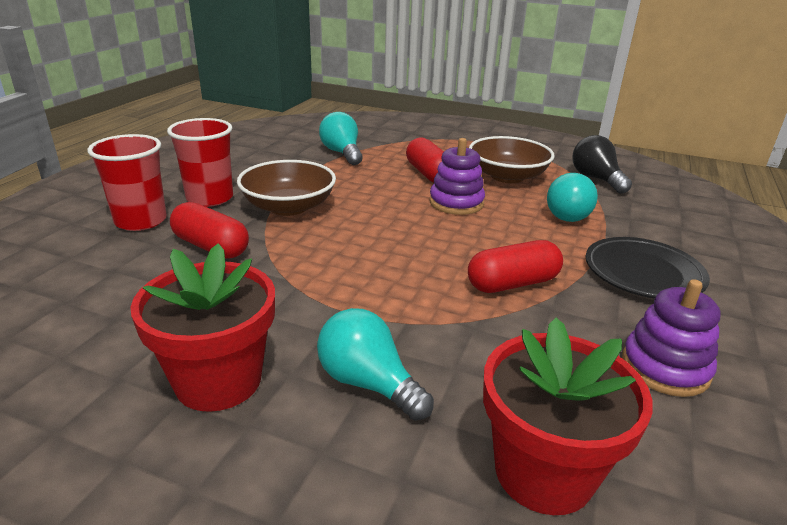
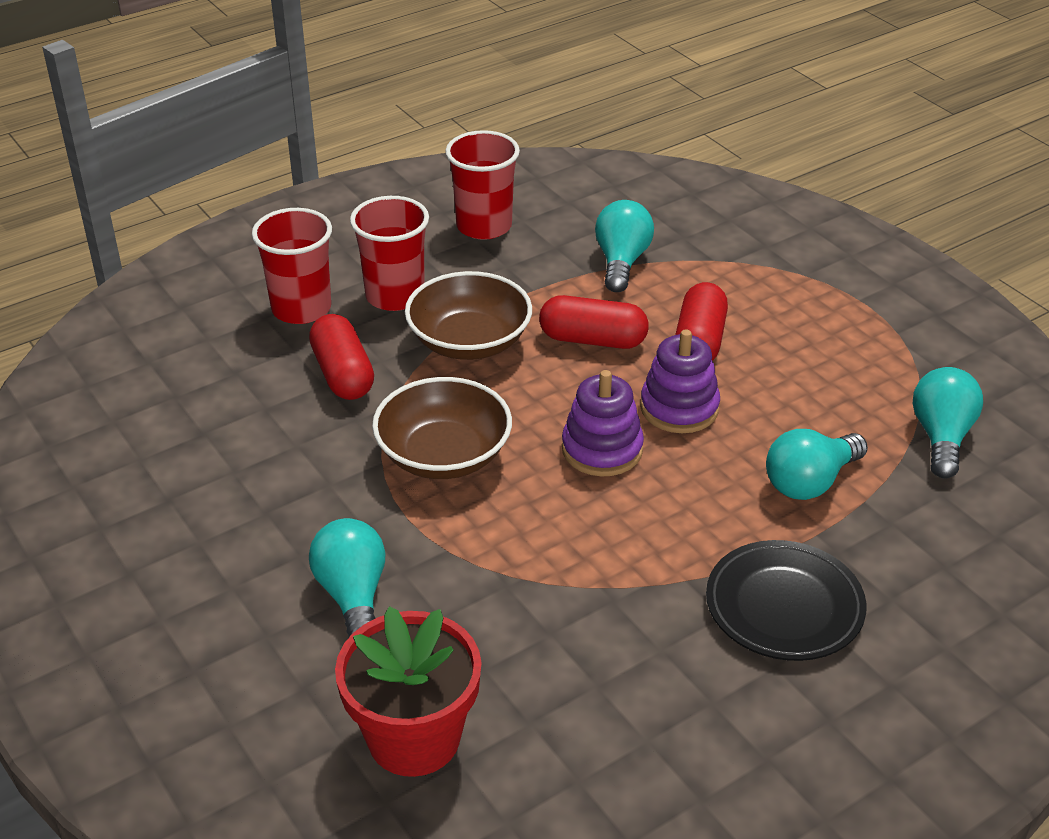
camera: 35 degrees right, 10 degrees up
(218, 380) = (239, 536): red flower pot -> none
(238, 156) = (484, 226): none -> red cup
(507, 176) = (808, 385): brown bowl -> brown bowl (444, 455)
(513, 284) = (608, 552): red capsule -> red capsule (593, 340)
(596, 179) = (941, 437): black light bulb -> turquoise light bulb
(665, 367) = (645, 715): purple stacking toy -> purple stacking toy (602, 449)

